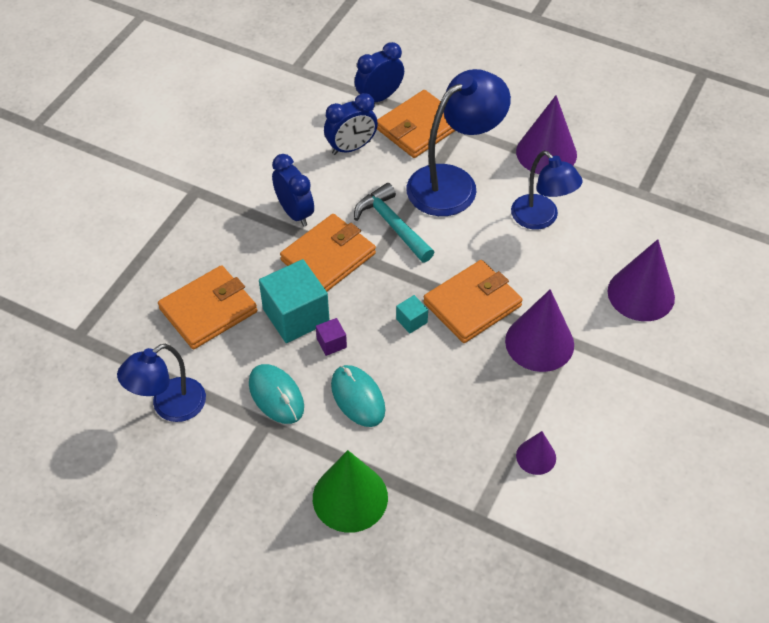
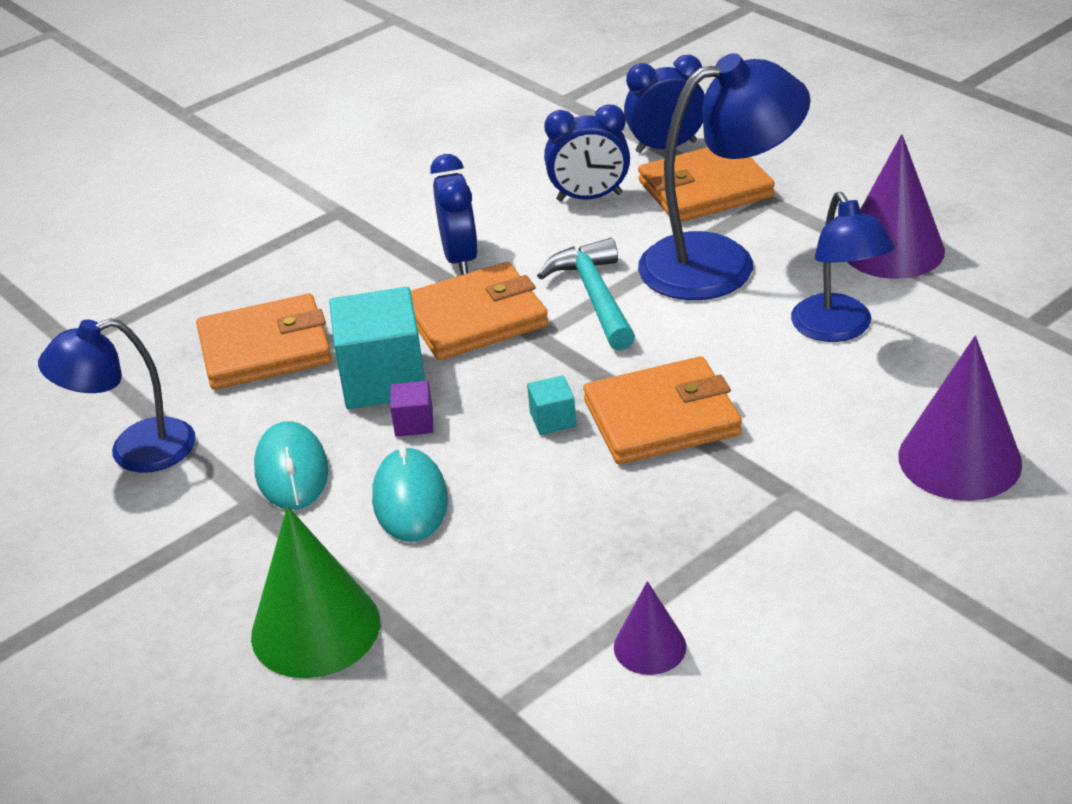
camera: 25 degrees right, 15 degrees down
(539, 342) = (744, 490): purple cone -> none

